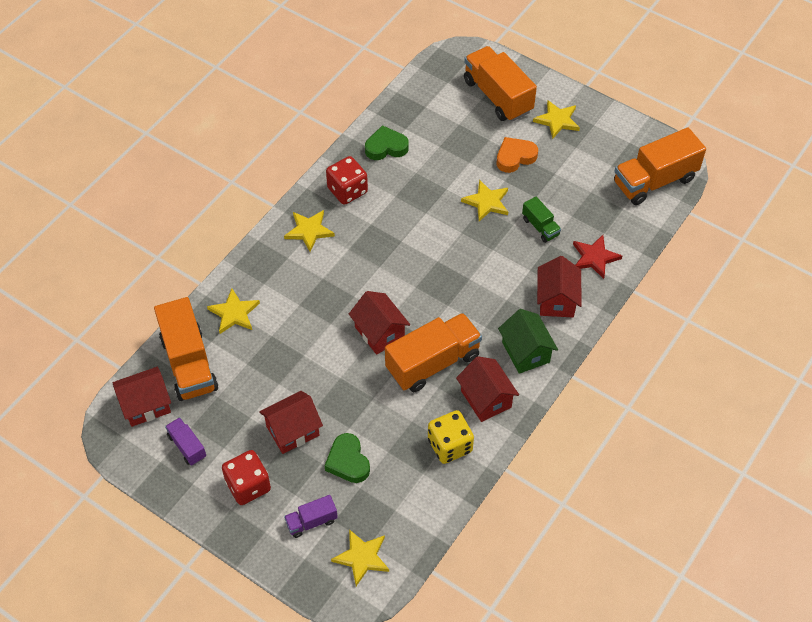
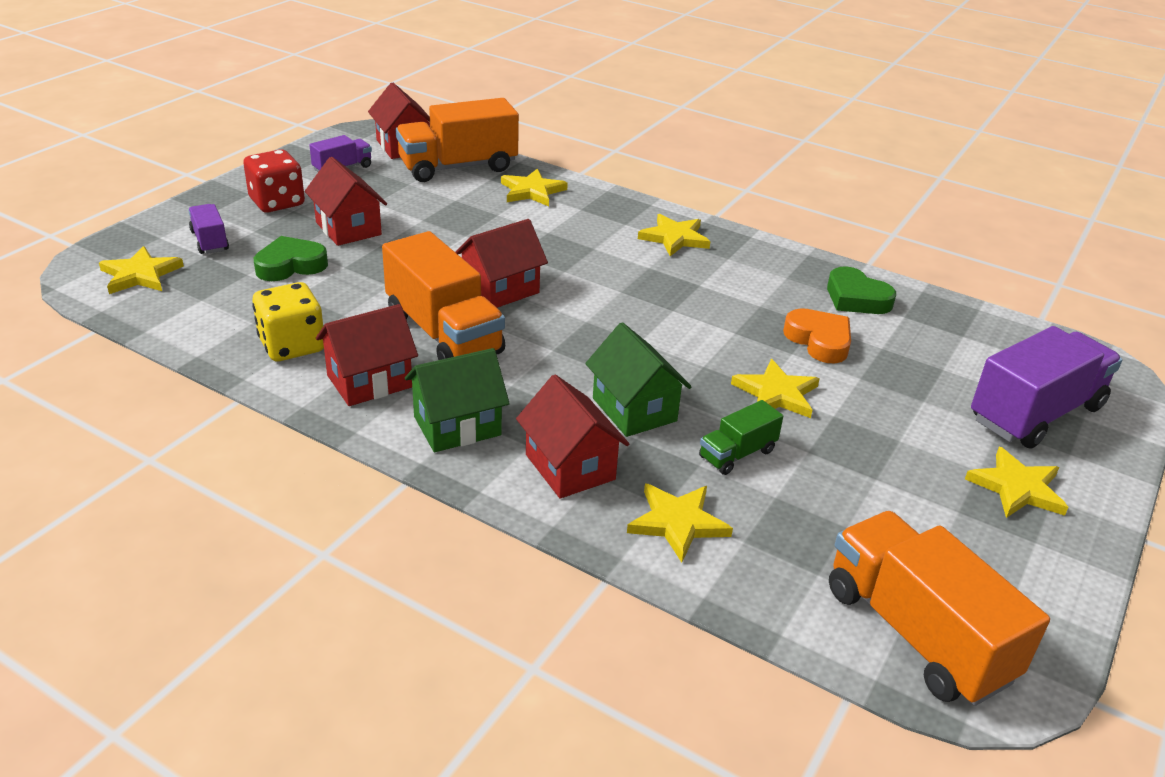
camera: 85 degrees right, 20 degrees down
(347, 191) = (757, 266): red dice -> none
(386, 147) = (856, 298): green heart -> green heart turned 150 degrees clockwise
(497, 96) = (1035, 413): orange truck -> purple truck
(505, 268) = (634, 409): none -> green house
(515, 157) = (895, 429): orange heart -> orange heart (819, 341)
(556, 300) = (570, 467): red house -> red house turned 60 degrees clockwise
(594, 258) = (677, 523): red star -> yellow star

